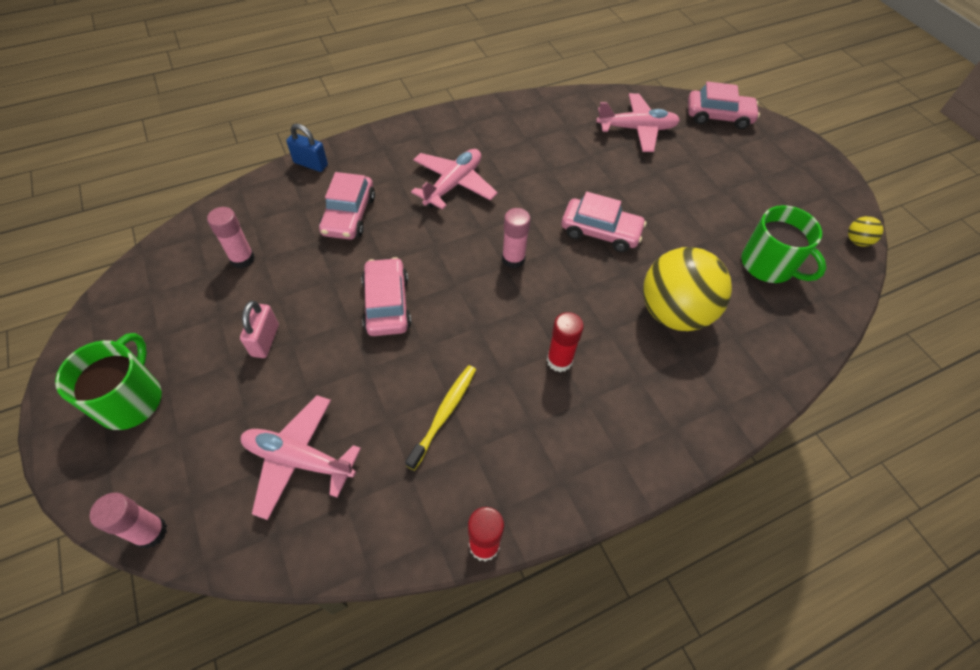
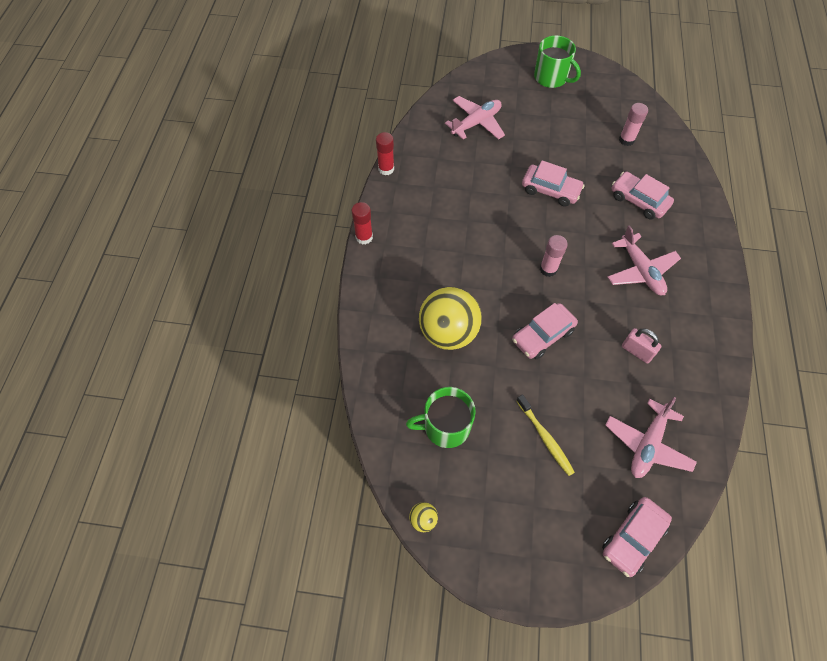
camera: 125 degrees right, 5 degrees up
(150, 532) = (476, 70): pink glue stick -> none
(265, 340) = (557, 132): pink padlock -> pink padlock (636, 351)
(310, 164) = (704, 199): blue padlock -> none
(444, 414) = (461, 184): yellow toothbrush -> yellow toothbrush (545, 438)
(559, 360) = (457, 250): red glue stick -> red glue stick (364, 237)

